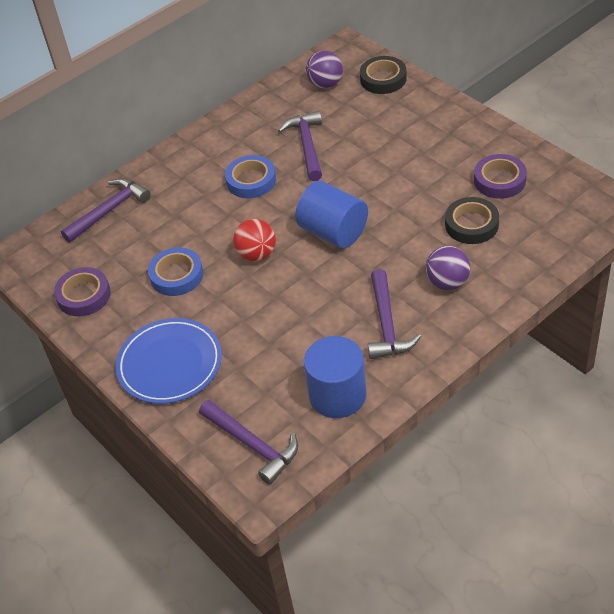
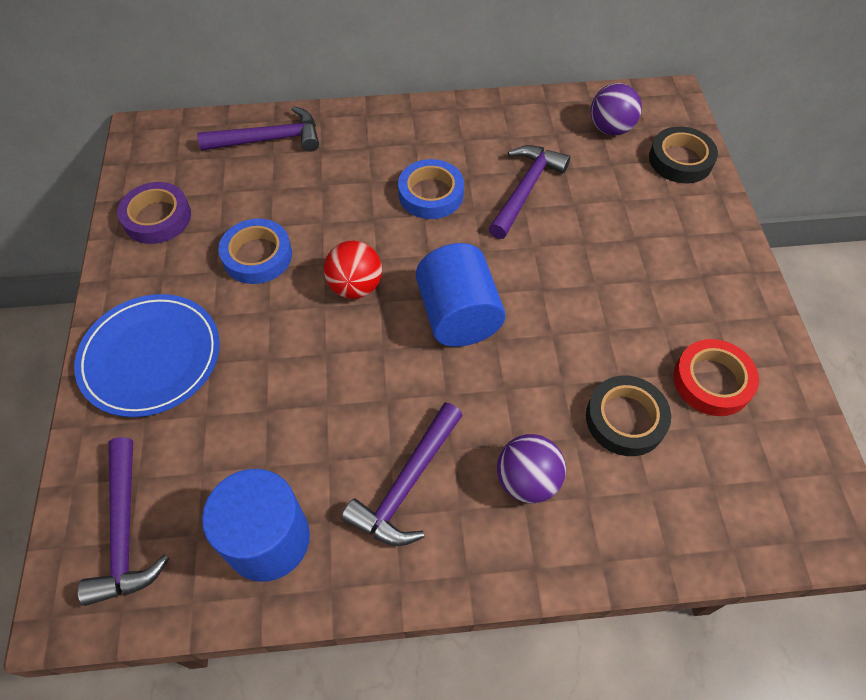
camera: 30 degrees right, 10 degrees up
(499, 180) = (712, 381): purple tape -> red tape

